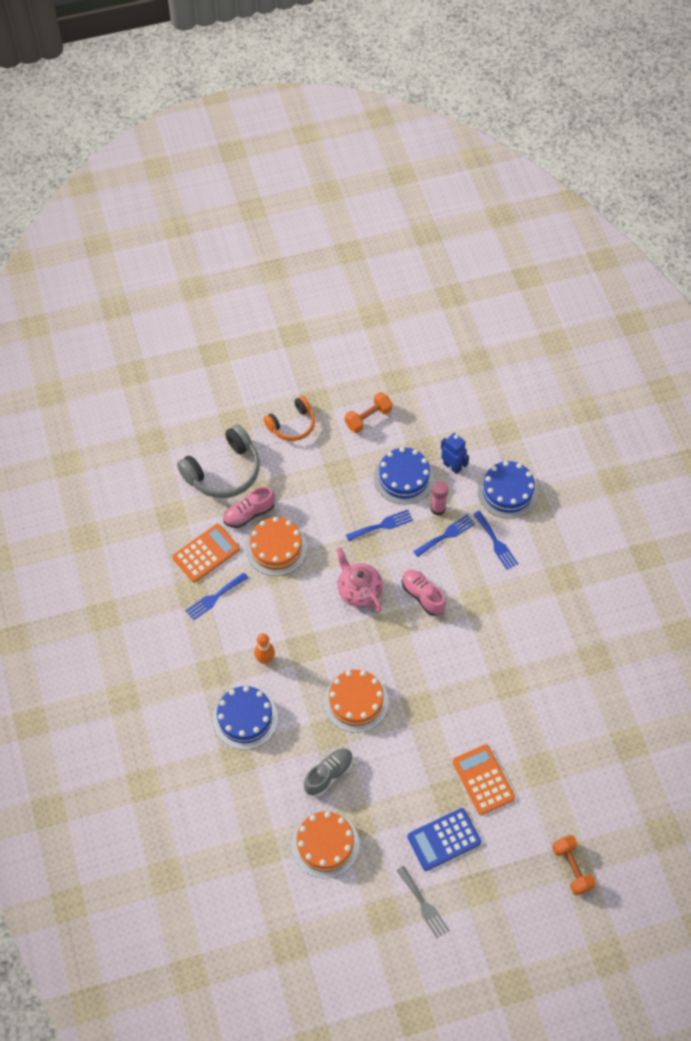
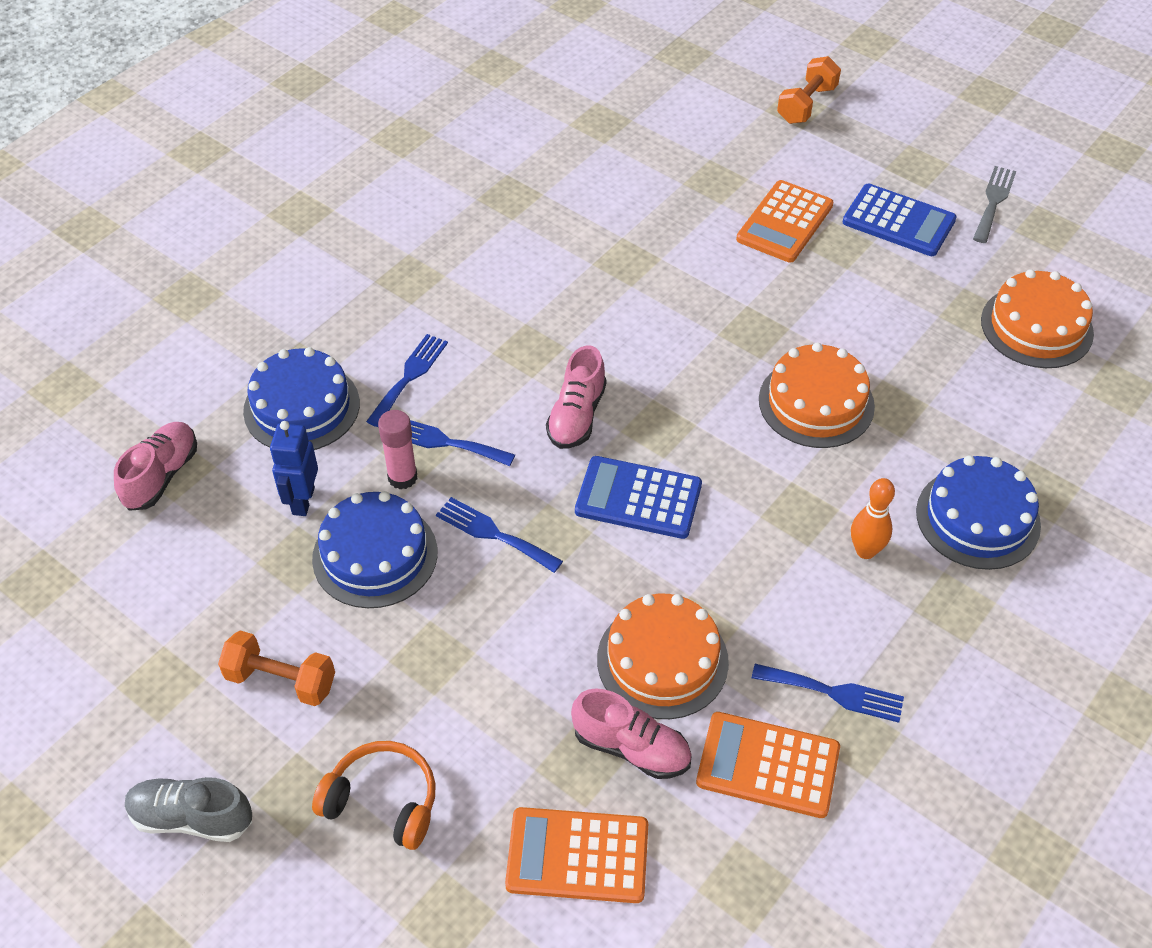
camera: 125 degrees left, 10 degrees down
(223, 471) = (577, 855): grey headphones -> orange calculator
(328, 774) = (947, 374): grey shoe -> grey shoe (192, 818)
(359, 591) = (638, 498): pink teapot -> blue calculator
(504, 423) = (161, 476): none -> pink shoe

